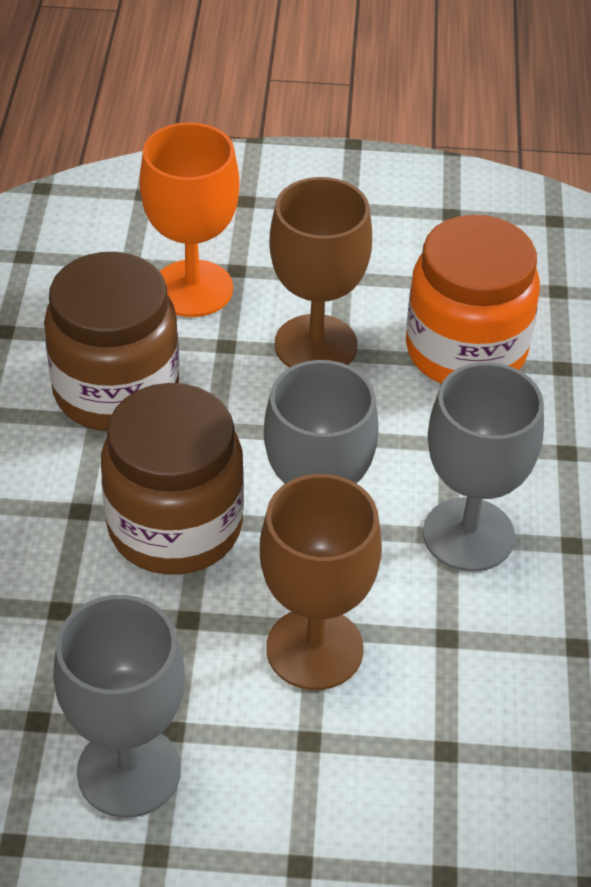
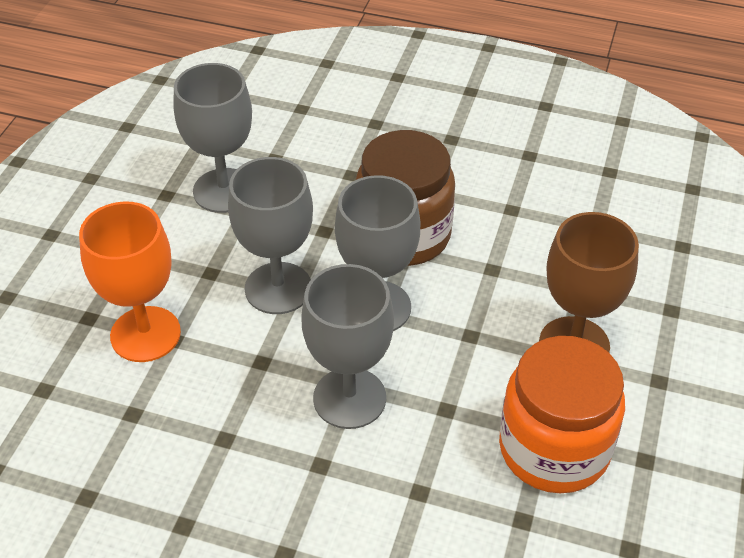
camera: 105 degrees right, 0 degrees up
(116, 390) = (539, 222): brown jar -> none
(192, 289) = (649, 279): orange goblet -> orange goblet (145, 334)
(314, 649) = (278, 288): brown goblet -> grey goblet

